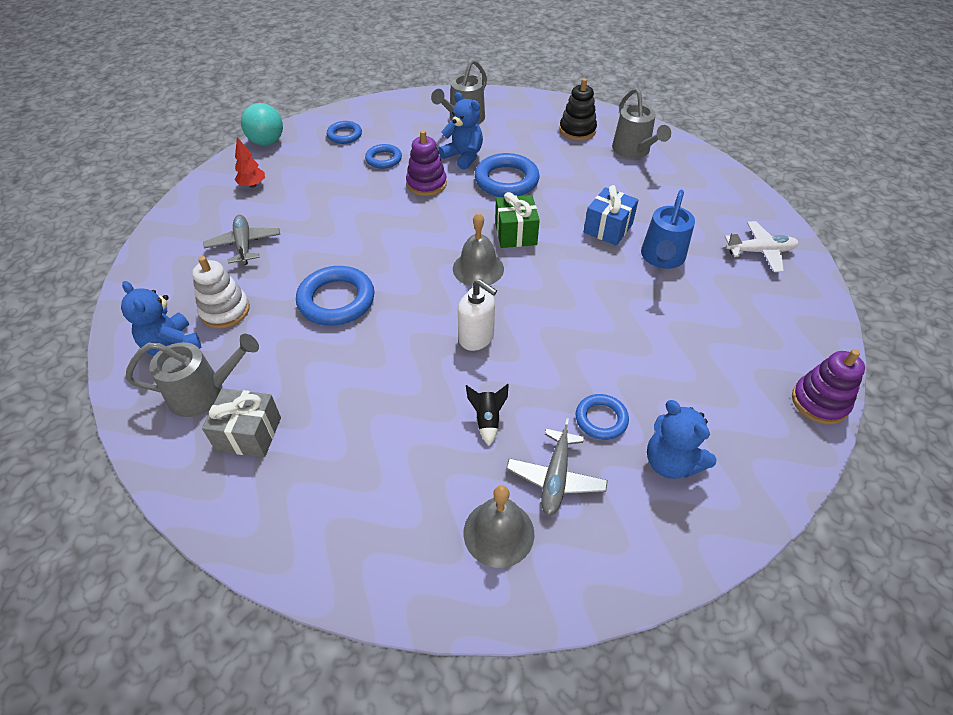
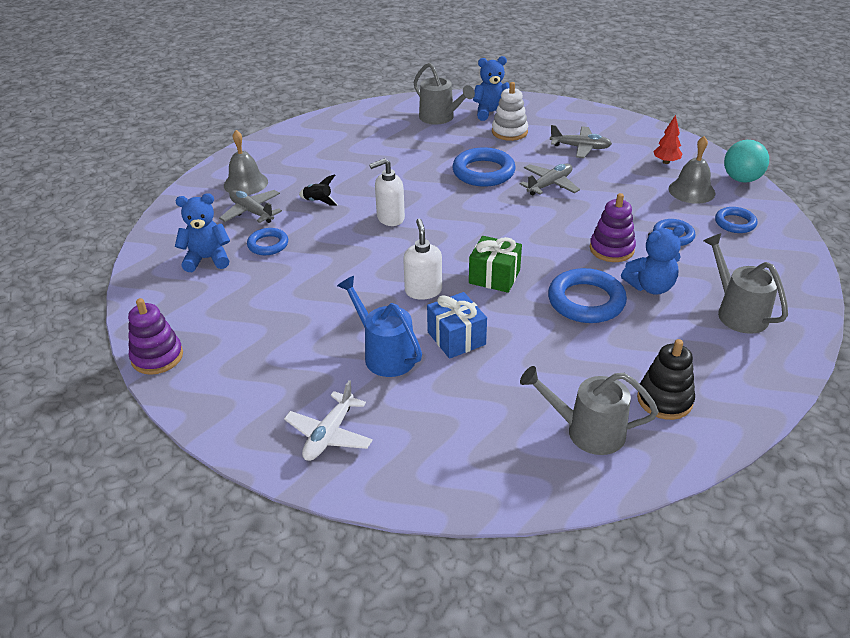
camera: 120 degrees right, 10 degrees down
(205, 393) = (440, 118): grey watering can -> grey watering can turned 60 degrees counterclockwise
(249, 434) = (395, 126): grey gift -> none
(337, 245) = (549, 185): none -> grey plane
(478, 268) = (464, 242): grey bell -> grey bell (691, 191)
(570, 267) = (423, 291): none -> white soap dispenser

